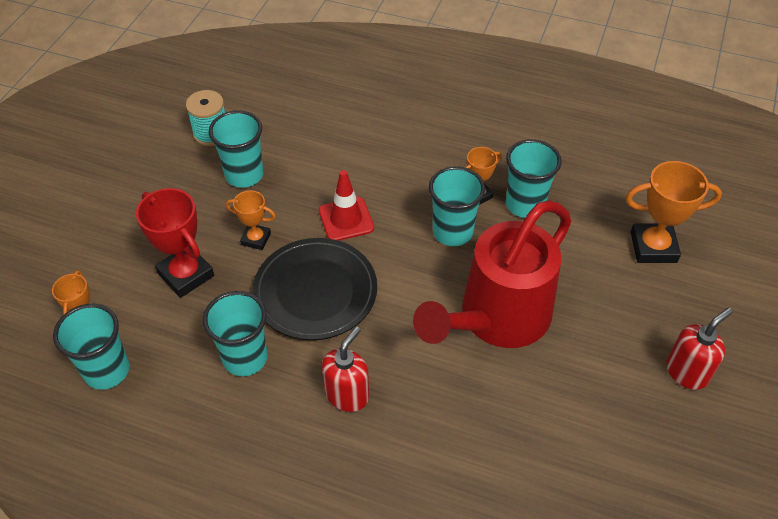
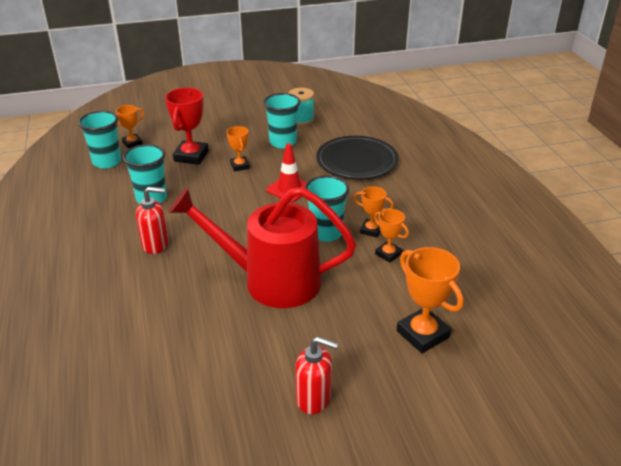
camera: 55 degrees right, 15 degrees down
(315, 292) = (221, 201): black plate -> black plate (357, 161)
(525, 204) = (388, 254): turquoise cup -> orange trophy

